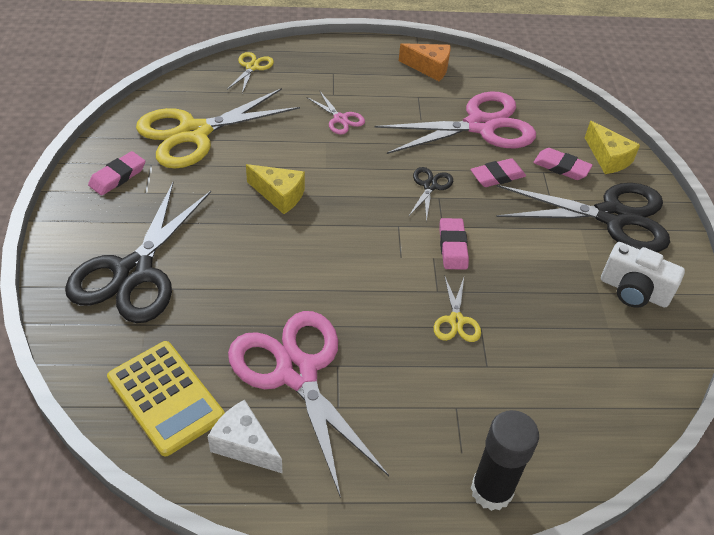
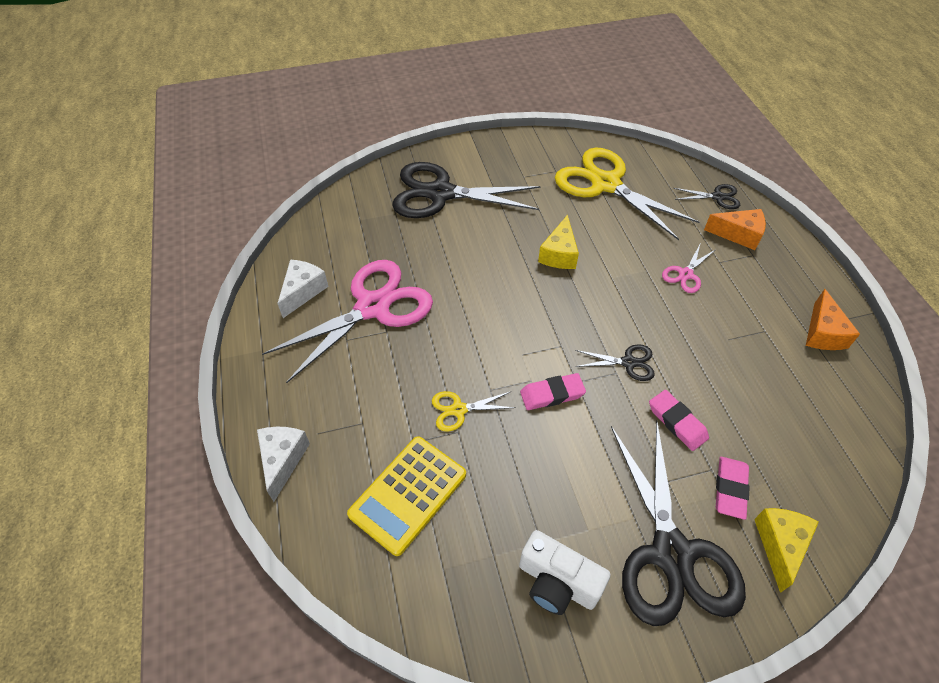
camera: 80 degrees right, 5 degrees up
(117, 176) = (532, 157): pink eraser -> none
(165, 397) = (334, 240): yellow calculator -> yellow calculator (408, 494)
(252, 67) = (718, 197): yellow scissors -> black scissors
(306, 72) = (738, 235): none -> orange cheese
(480, 126) = (753, 395): pink scissors -> none
(491, 490) = (283, 460): black glue stick -> white cheese
(608, 158) = (780, 545): yellow cheese -> yellow cheese turned 150 degrees clockwise
(633, 291) = (557, 583): white camera -> white camera turned 75 degrees counterclockwise

